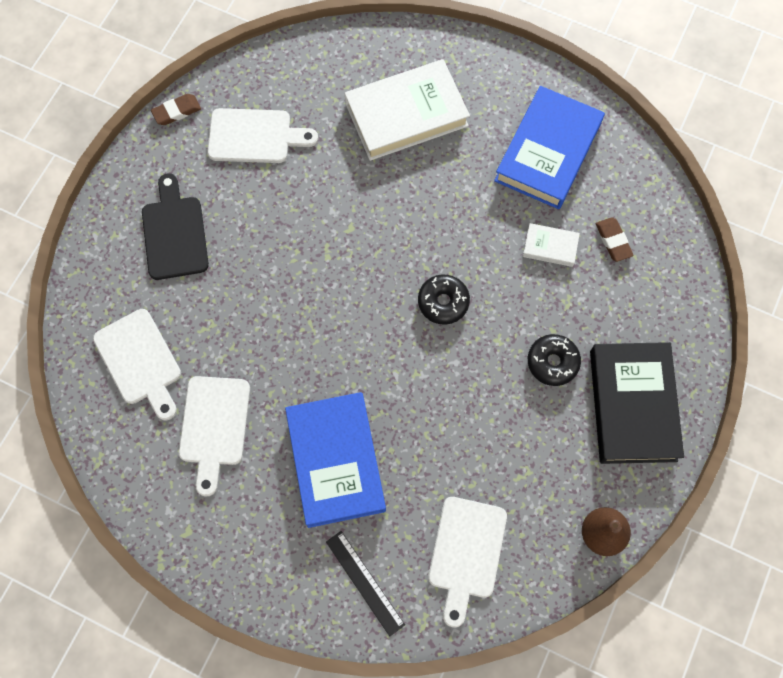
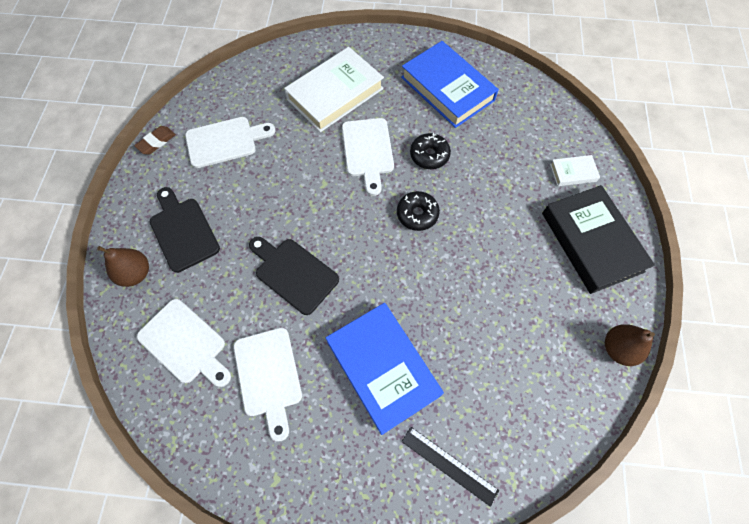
camera: 20 degrees left, 5 degrees down
(110, 265) = (135, 273): none -> brown pear
(278, 324) = (293, 273): none -> black cutting board
(466, 553) = (521, 405): white cutting board -> white cutting board (368, 151)
(548, 152) = (447, 89): blue book -> blue book turned 45 degrees counterclockwise
(550, 247) = (478, 150): white book -> white book (573, 172)
(552, 362) = (518, 231): black donut -> black donut (429, 155)
(613, 241) = (520, 133): brown eraser -> none

